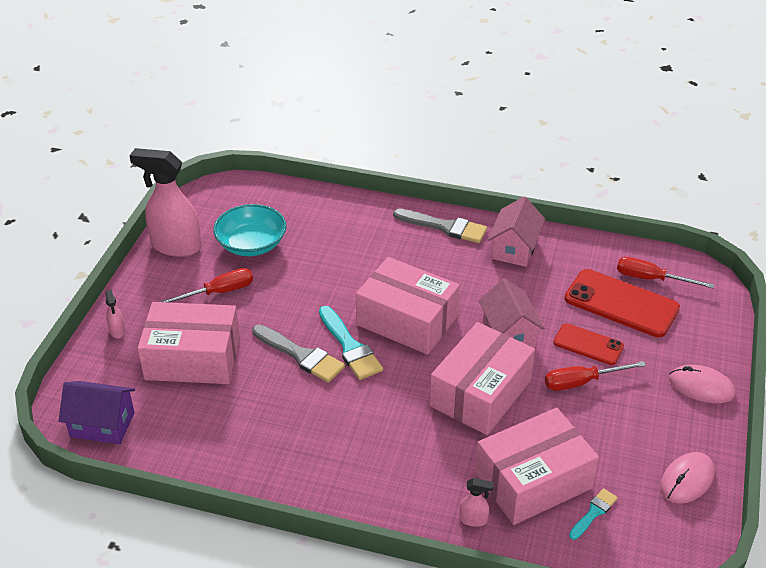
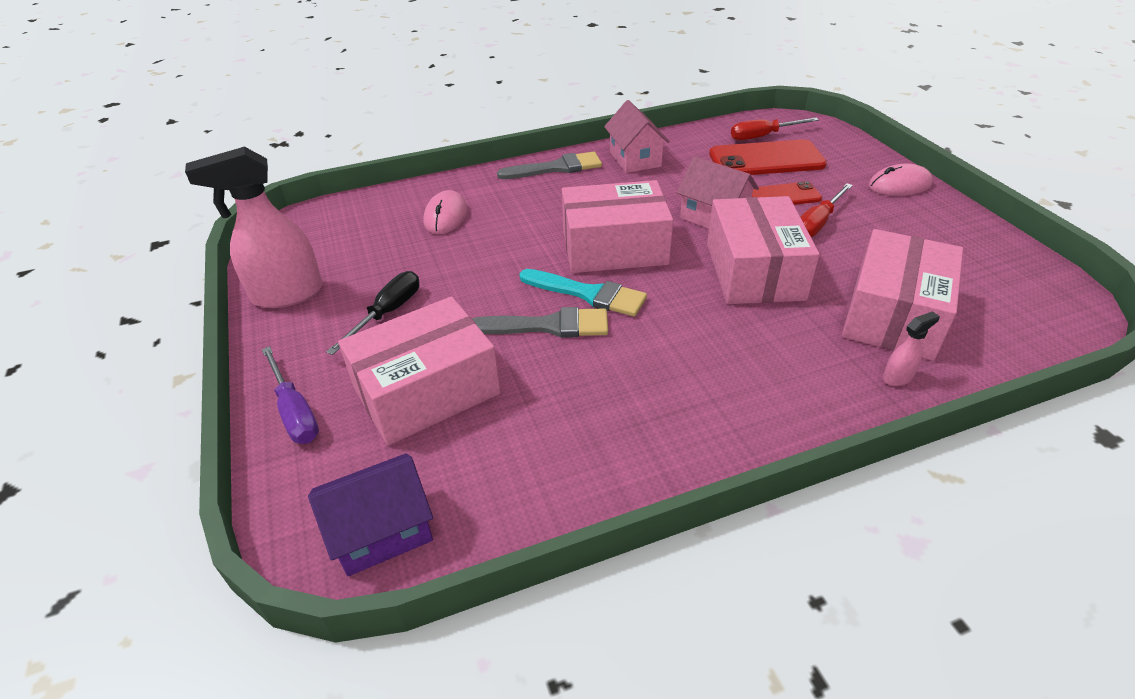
camera: 35 degrees left, 0 degrees up
(117, 331) = (295, 412): pink spray bottle -> purple screwdriver
(219, 292) = (387, 313): red screwdriver -> black screwdriver
(251, 244) = (378, 256): turquoise bowl -> none
(594, 512) = (971, 312): turquoise brush -> none
(686, 480) = (990, 250): pink mouse -> pink mouse (445, 216)

